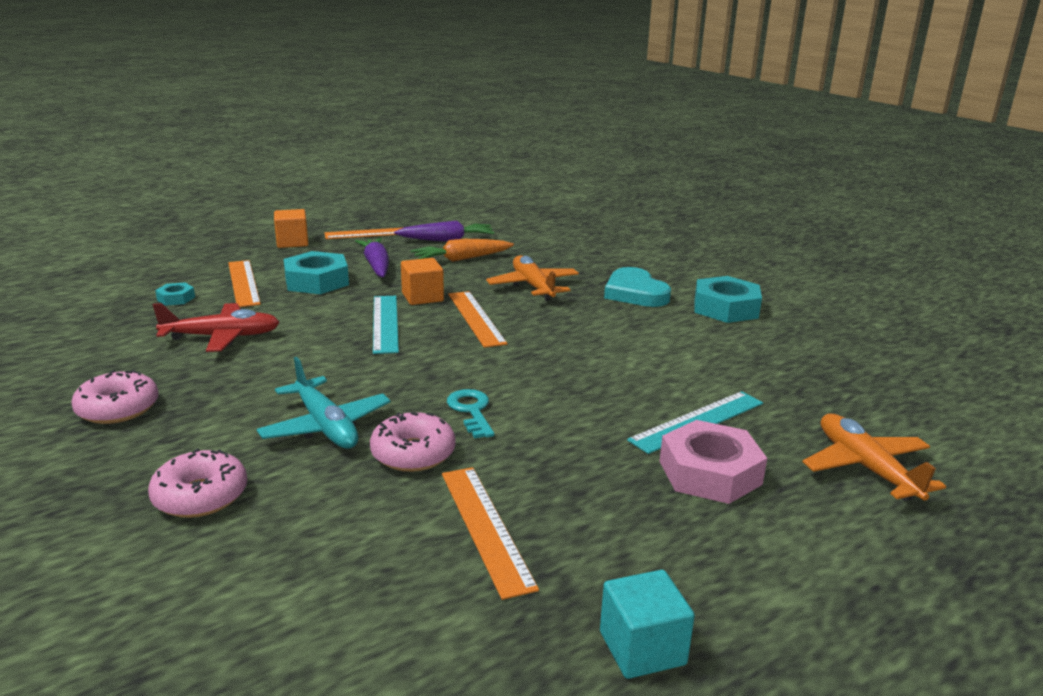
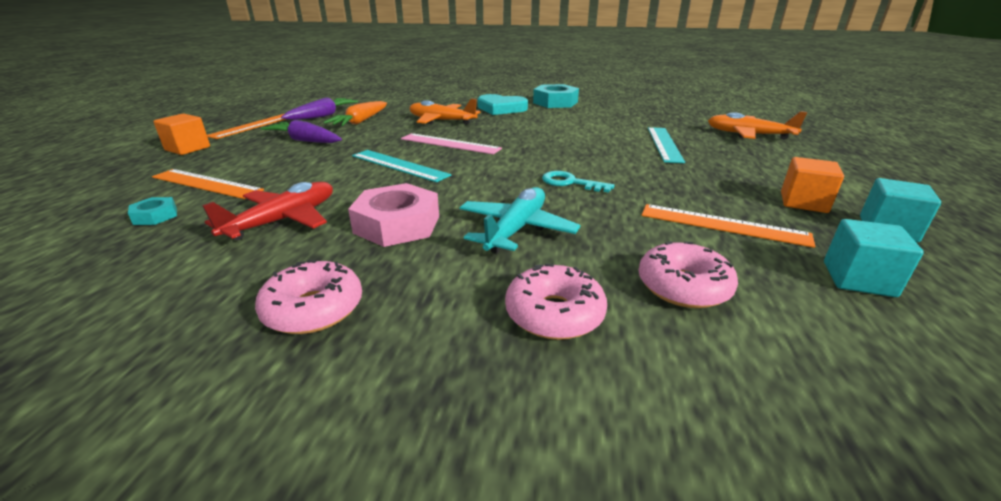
camera: 45 degrees left, 5 degrees up
(317, 281) = (278, 162): turquoise nut -> none
(326, 426) = (516, 229): turquoise plane -> turquoise plane turned 75 degrees counterclockwise
(413, 453) = (601, 215): pink donut -> pink donut (683, 287)
(422, 297) = (387, 145): orange cube -> orange cube (803, 202)
(451, 643) = (858, 279): none -> turquoise cube
(476, 318) = (450, 144): orange ruler -> pink ruler
(709, 472) = (720, 159): pink nut -> pink nut (397, 224)

